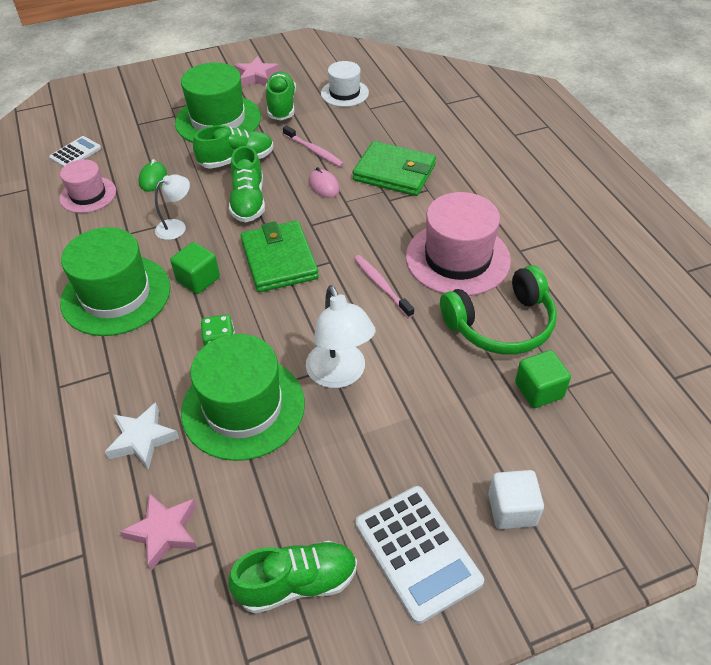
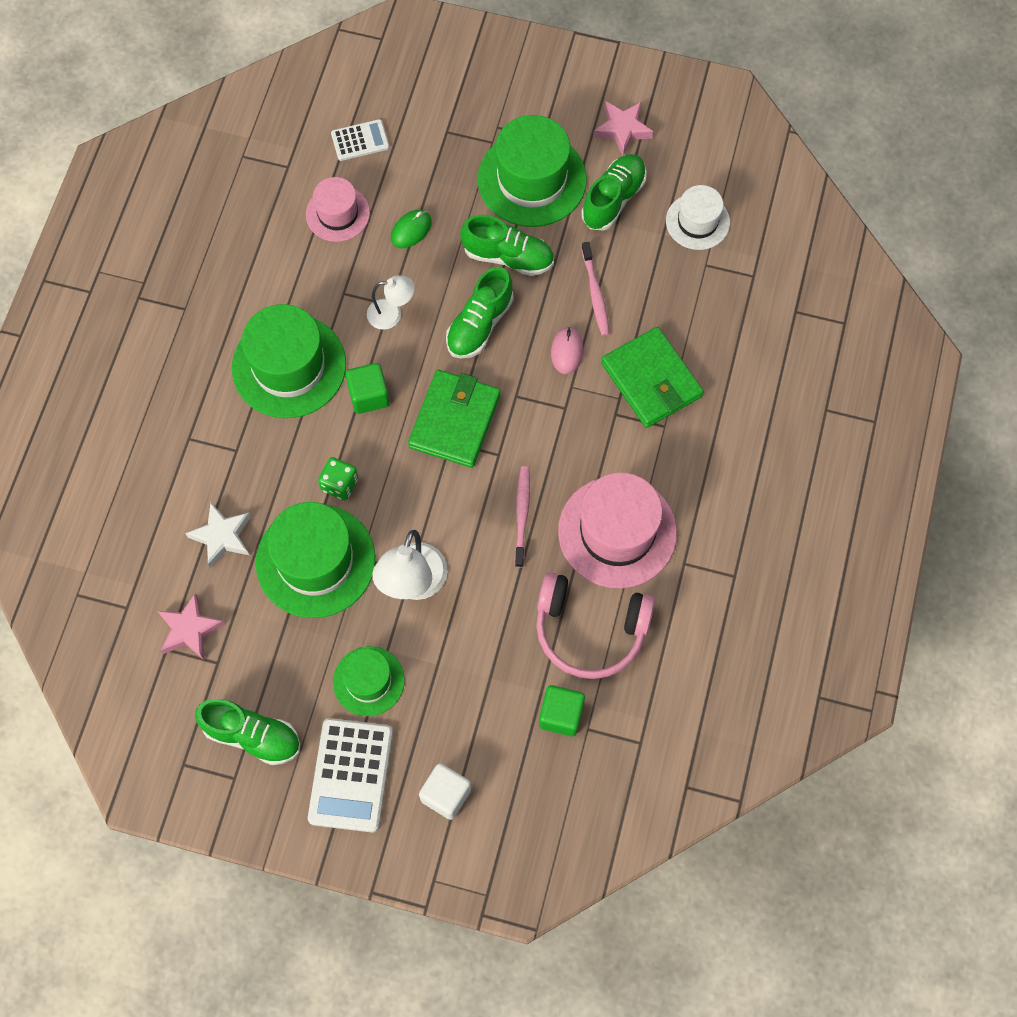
camera: 35 degrees right, 20 degrees up
(365, 466) = (368, 681): none -> green hat
(501, 324) = (590, 630): green headphones -> pink headphones

